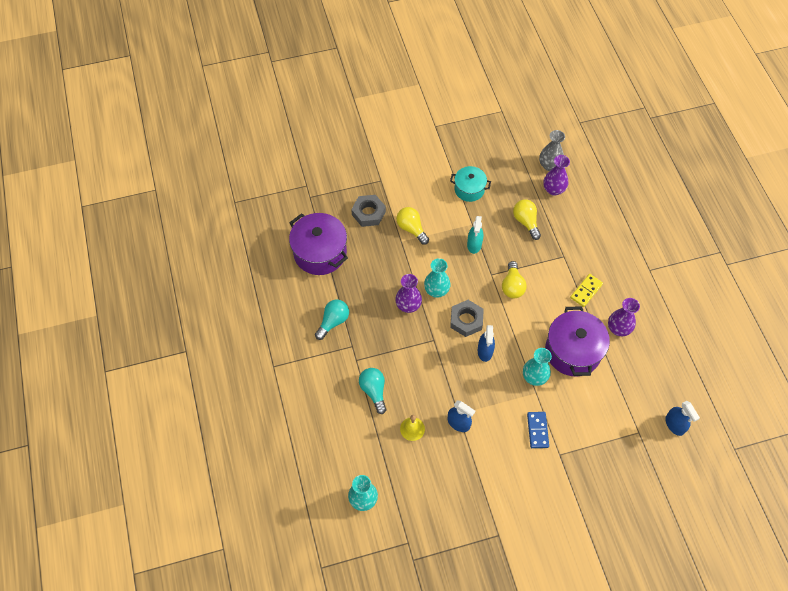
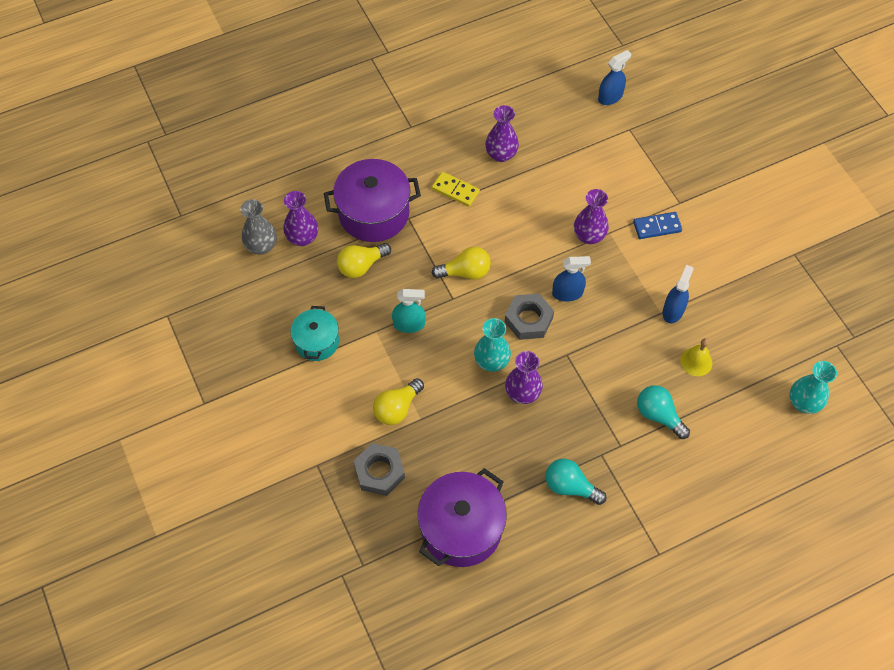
camera: 100 degrees left, 0 degrees up
(374, 391) = (658, 415): turquoise light bulb -> turquoise light bulb turned 75 degrees clockwise
(534, 377) = (589, 236): turquoise vase -> purple vase
(572, 351) = (543, 199): purple pot -> purple pot (374, 213)

